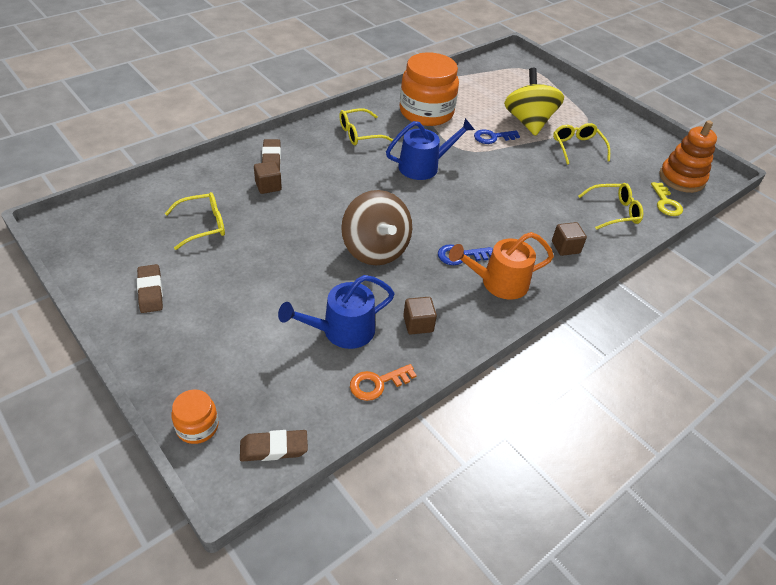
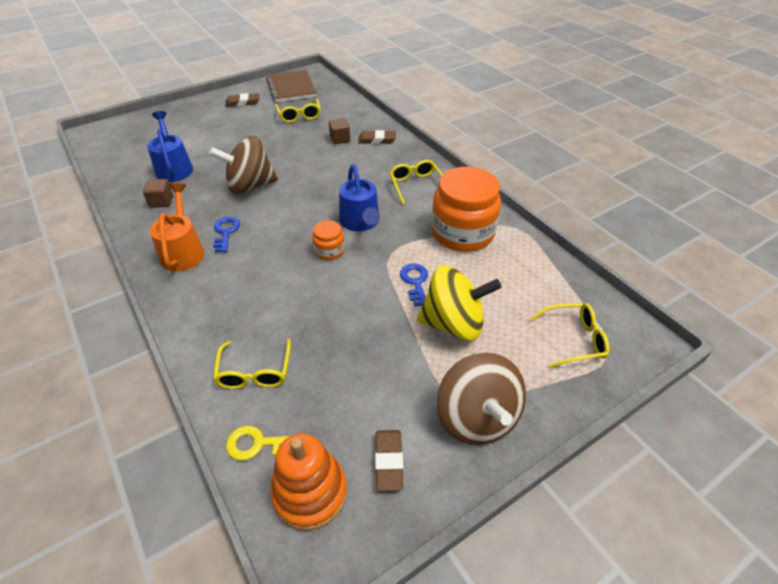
camera: 100 degrees right, 0 degrees up
(111, 242) = (291, 88): none -> brown notebook
(197, 426) = (133, 121): orange jar -> orange jar (329, 251)
(274, 448) = (101, 143): brown eraser -> brown eraser (388, 461)
(377, 383) = (120, 180): orange key -> none
(565, 247) = (210, 309): brown cube -> none
(577, 147) = (395, 366): yellow glasses -> yellow glasses (574, 339)
(599, 118) = (476, 418): none -> brown spinning top

